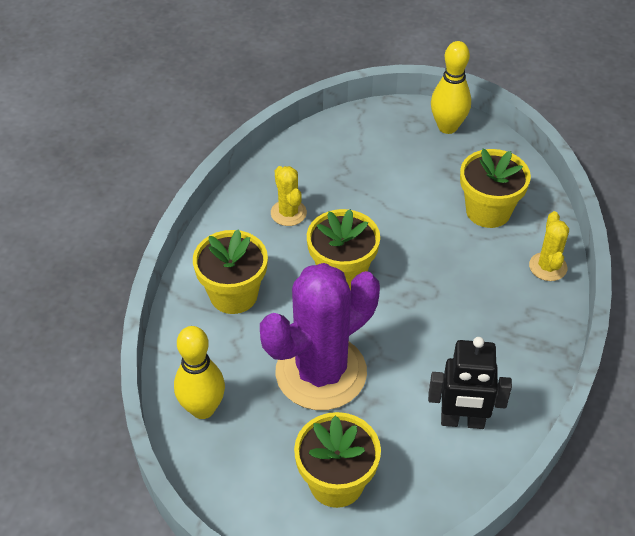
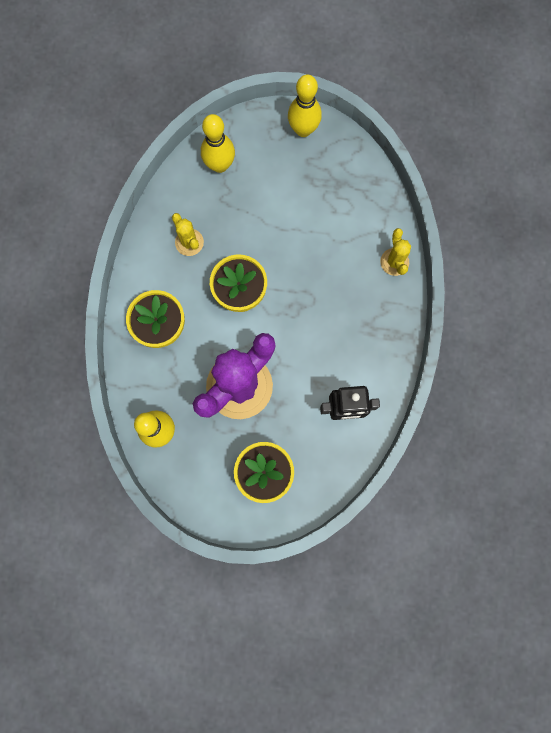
camera: 10 degrees left, 30 degrees up
(341, 146) = (220, 165): none -> yellow bowling pin
(488, 211) = (344, 214): yellow flower pot -> none

